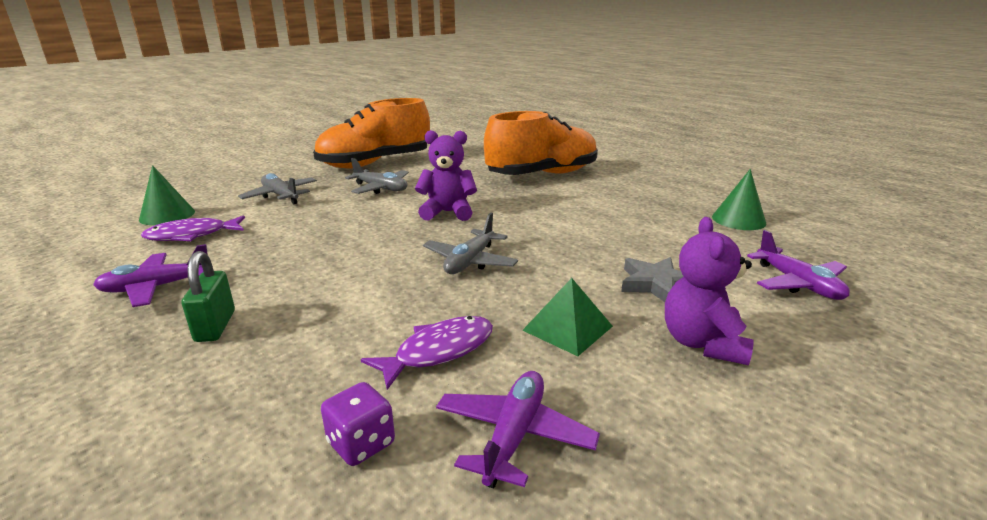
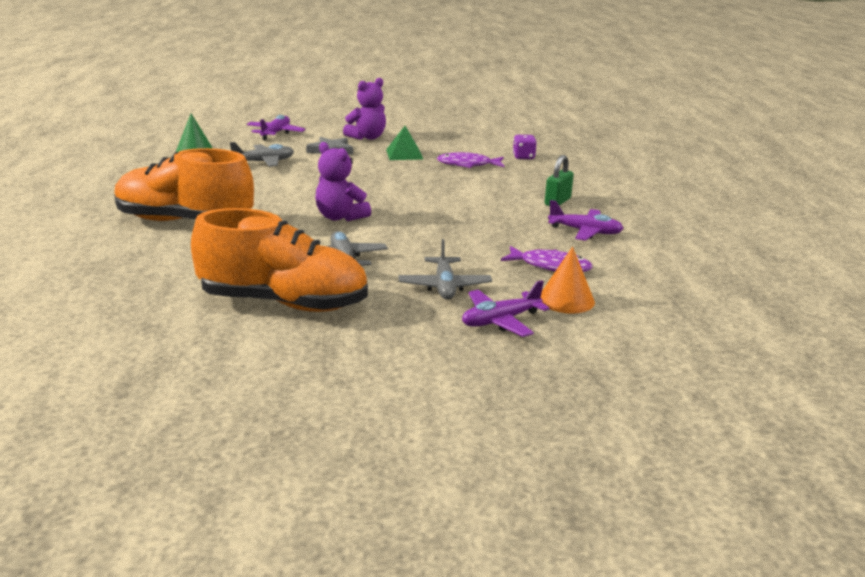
camera: 140 degrees left, 0 degrees up
(167, 215) = (566, 300): green cone -> orange cone
(470, 261) = (392, 186): grey plane -> grey plane (264, 162)
(514, 435) = (474, 145): purple plane -> purple plane (500, 321)

